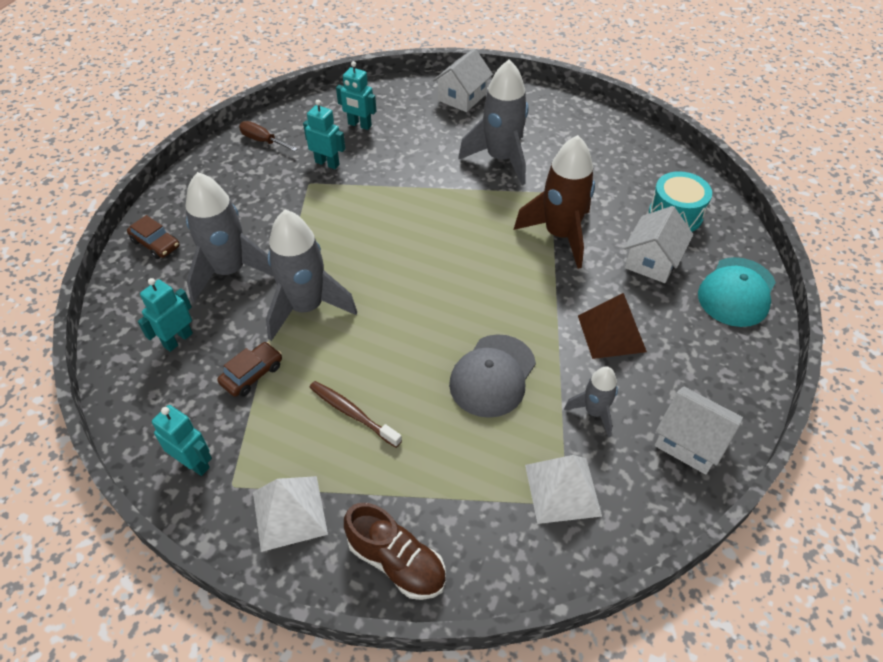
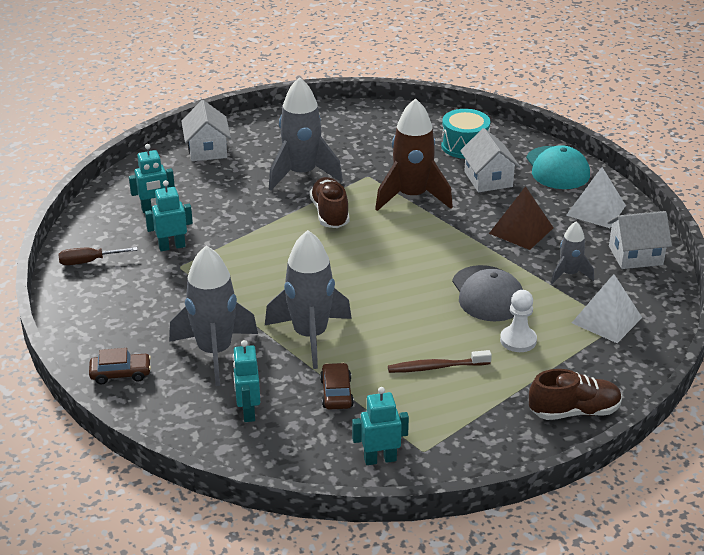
camera: 45 degrees left, 15 degrees down
(289, 512) = (480, 436): white pyramid -> white pyramid (596, 210)
(453, 443) = (518, 340): none -> white pawn
(473, 208) = (330, 213): none -> brown shoe

